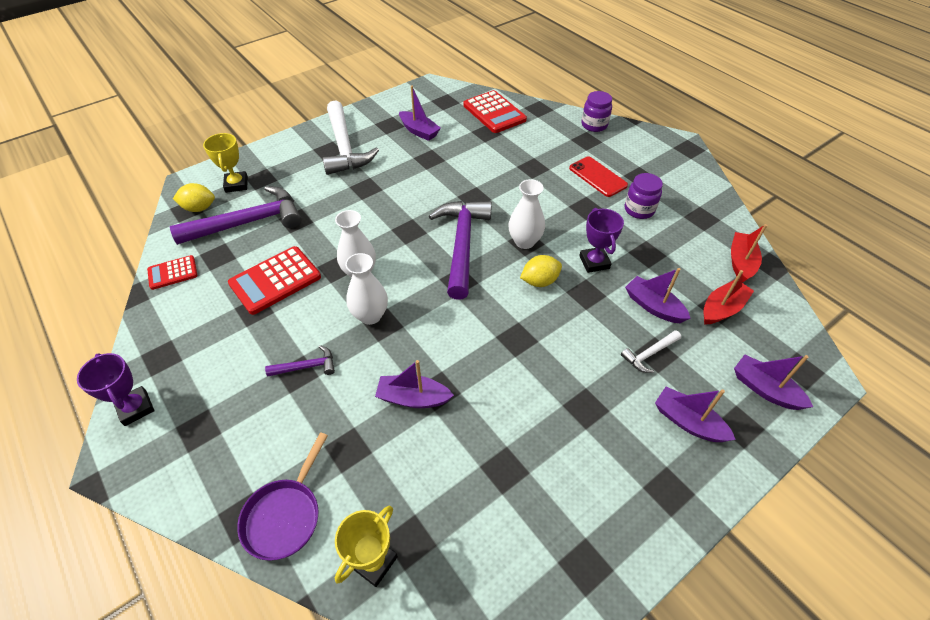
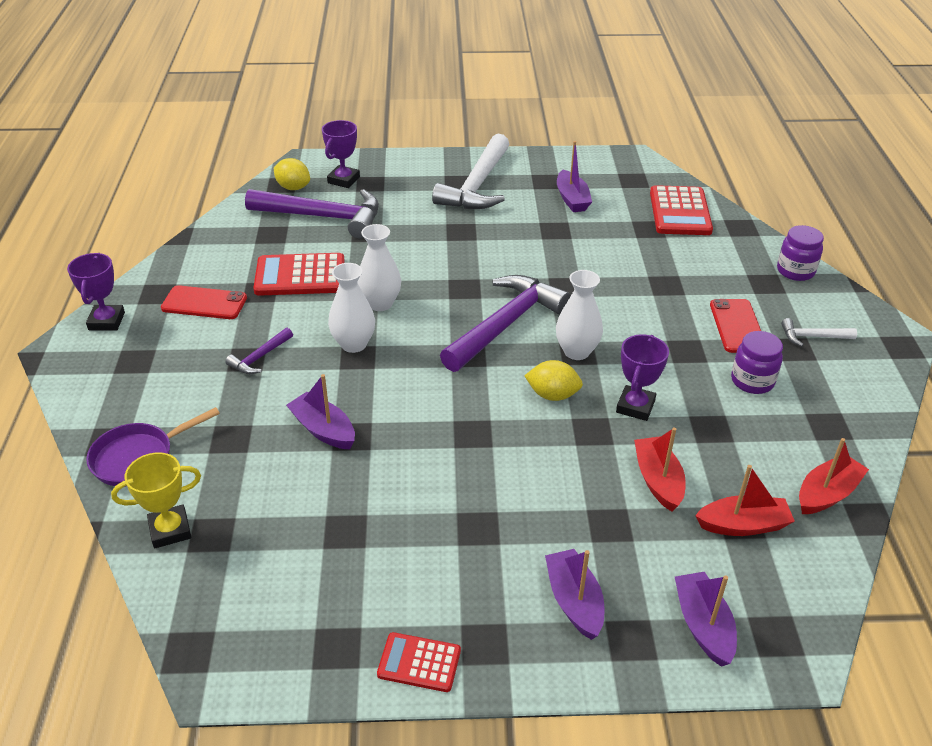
camera: 35 degrees right, 10 degrees down
(173, 273) = (224, 232): red calculator -> red calculator (419, 662)
(214, 344) = (204, 303): none -> red phone
(236, 184) = (343, 180): yellow trophy -> purple trophy
(306, 366) = (259, 357): purple hammer -> purple hammer turned 105 degrees clockwise
(649, 354) = (600, 520): white hammer -> white hammer (812, 337)
(653, 306) = (658, 480): purple boat -> red boat

